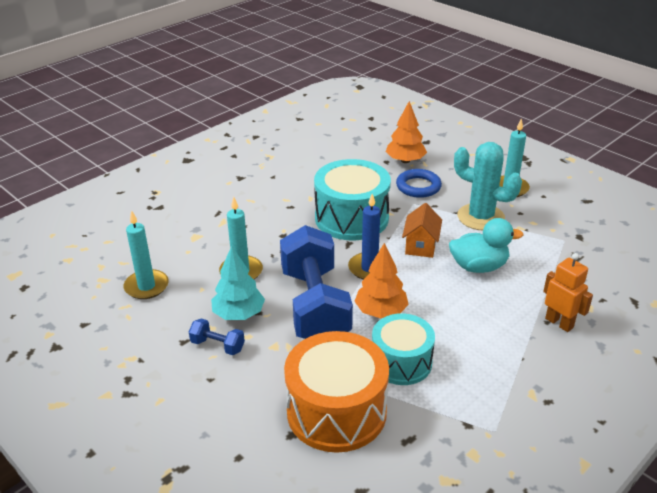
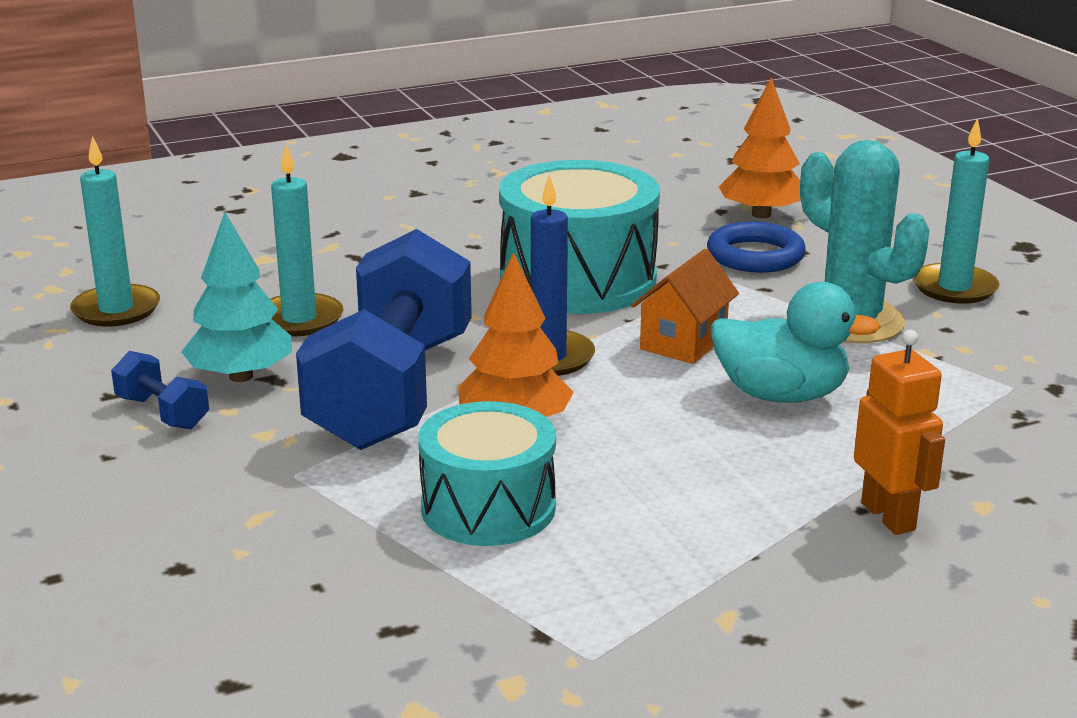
camera: 20 degrees right, 10 degrees down
(336, 411) = (294, 553): orange drum -> none

